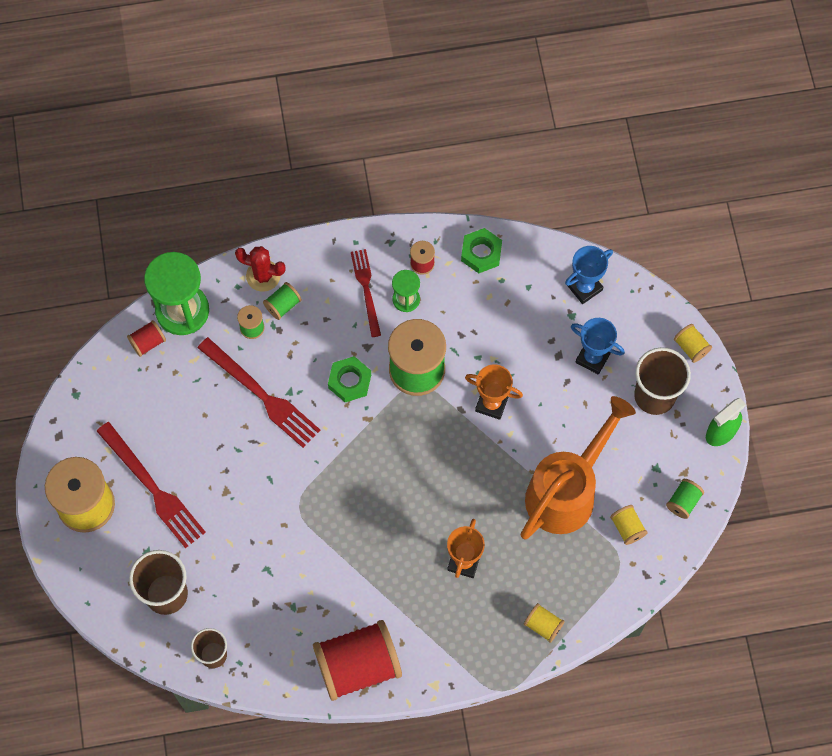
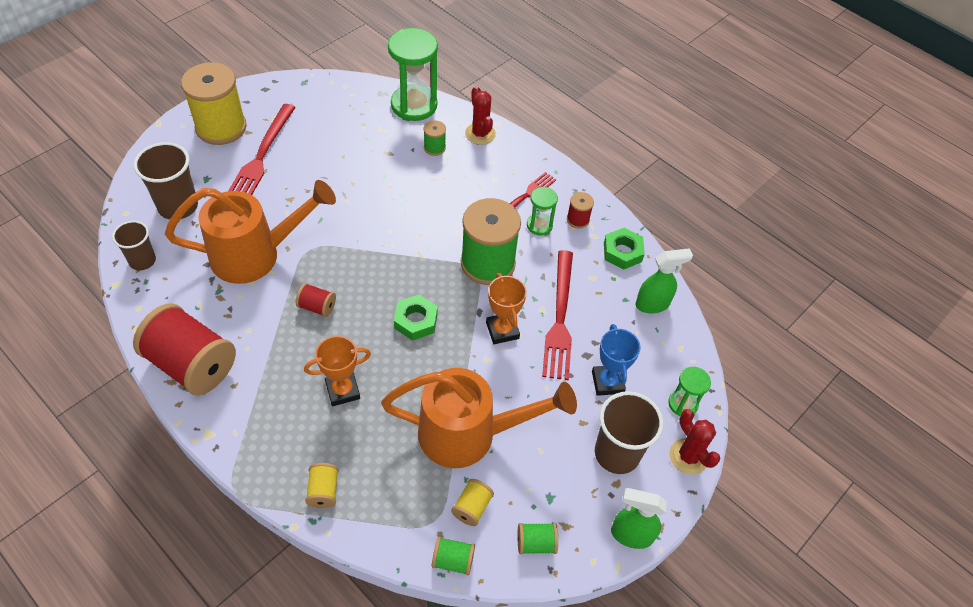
camera: 50 degrees right, 15 degrees down
(148, 342) = (374, 99): red spool -> red spool (317, 307)
(261, 395) = (385, 180): red fork -> red fork (560, 318)
(273, 556) = (255, 255): none -> orange watering can
(283, 305) = (467, 156): green spool -> green spool (453, 560)
(349, 381) = (441, 226): green nut -> green nut (416, 321)
(547, 269) = (653, 304): none -> green spray bottle
(584, 287) = (662, 340): blue trophy -> none
(648, 317) = (683, 404): none -> green hourglass
(691, 347) = (688, 456): yellow spool -> red cactus

